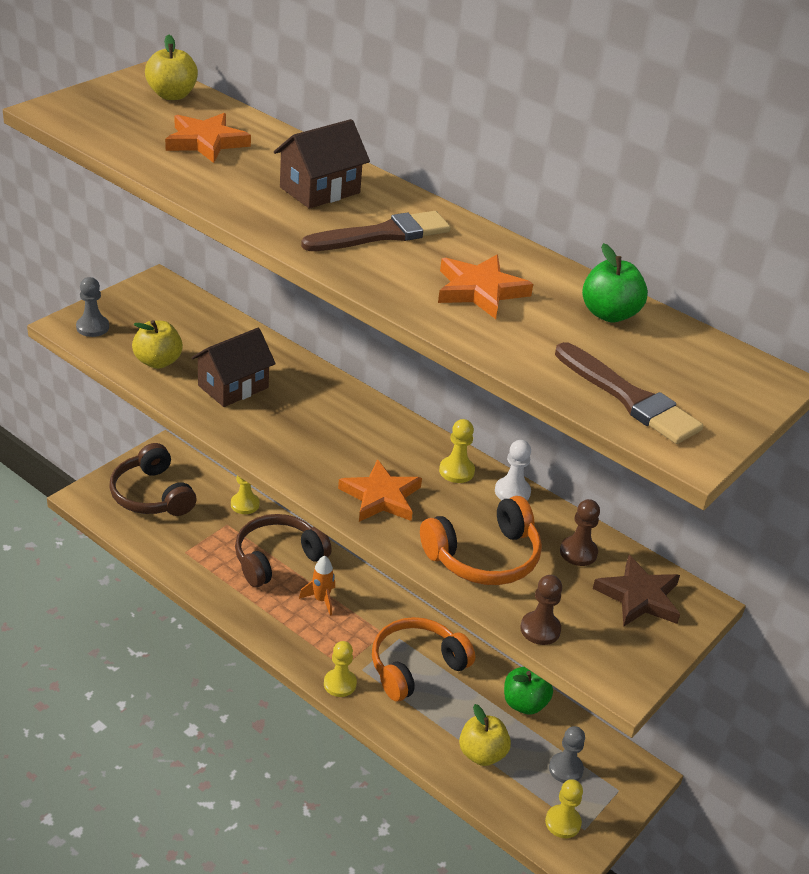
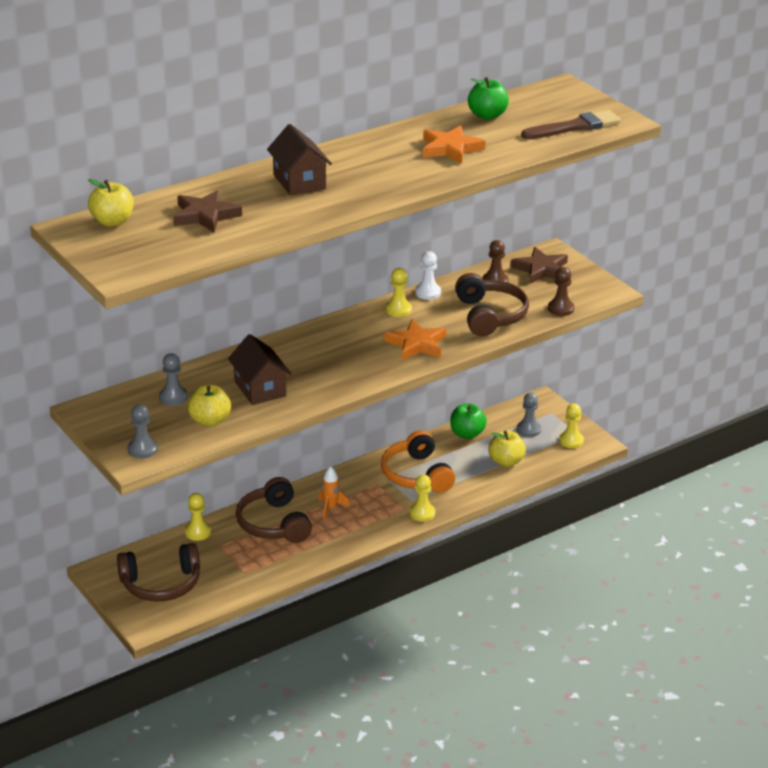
camera: 70 degrees left, 5 degrees down
(197, 332) = (173, 397): none -> grey pawn
(206, 142) = (205, 215): orange star -> brown star
(383, 234) = (370, 168): brown brush -> none
(484, 557) = (490, 315): orange headphones -> brown headphones

